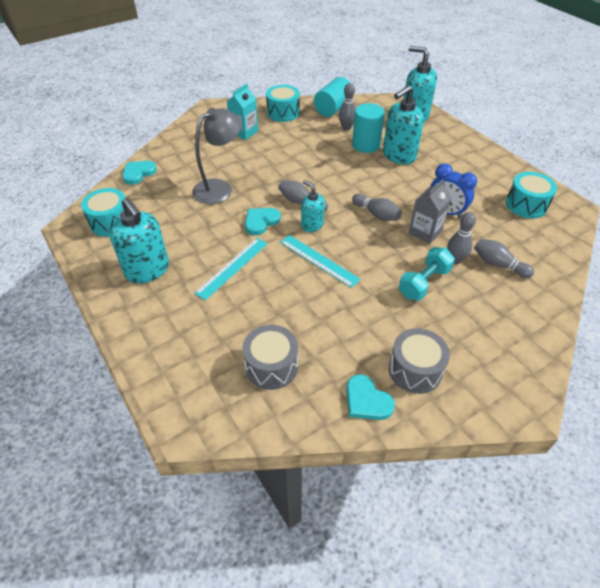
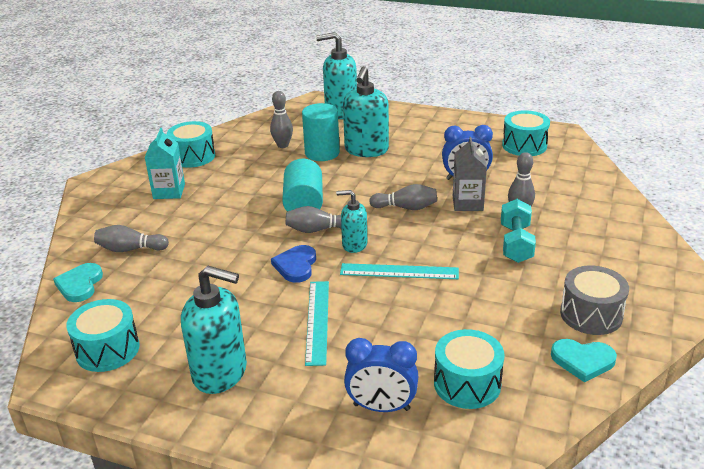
camera: 35 degrees left, 15 degrees down
(205, 348) = (381, 407): none -> blue clock
(219, 188) = (207, 255): grey lamp -> none
(261, 222) = (296, 266): turquoise heart -> blue heart
(271, 366) = (467, 384): grey drum -> turquoise drum
(333, 108) = (246, 133): turquoise cylinder -> turquoise cylinder (304, 204)
(498, 264) = (557, 200): grey bowling pin -> grey bowling pin (130, 249)

